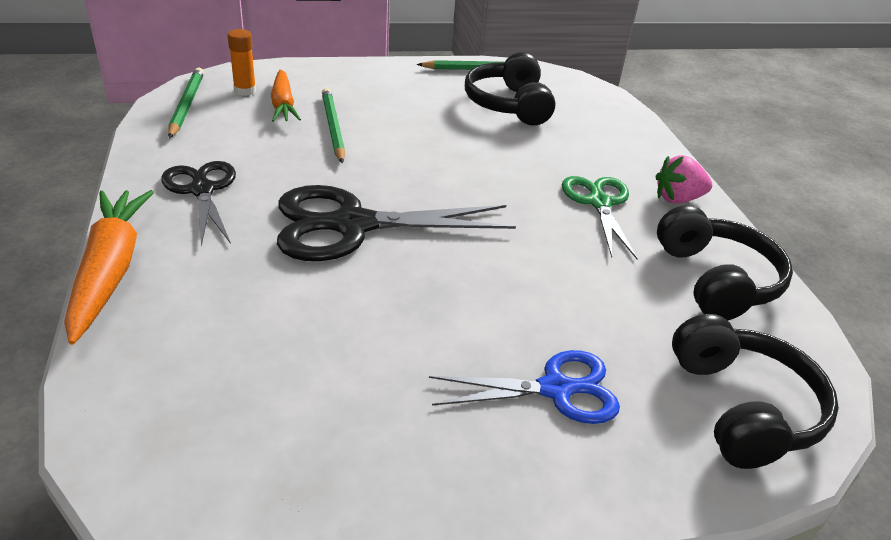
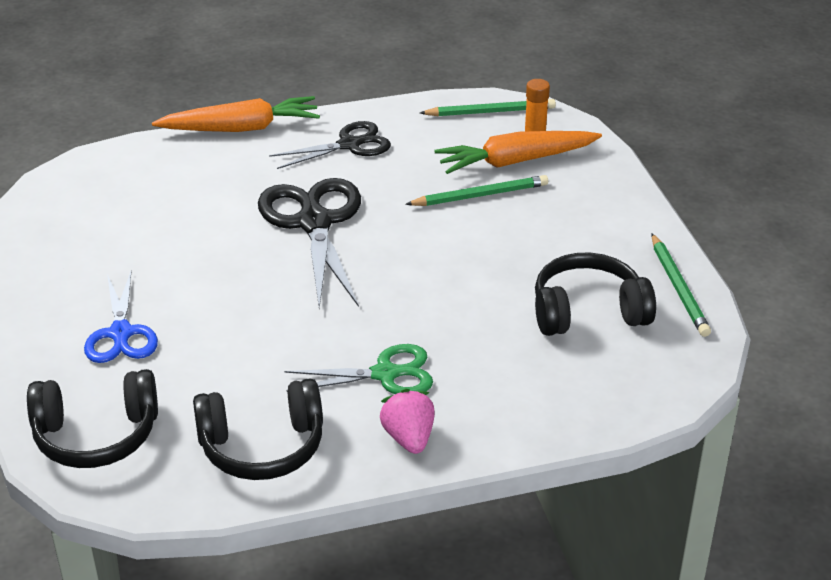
camera: 90 degrees right, 0 degrees up
(283, 104) = (515, 161): orange carrot -> orange carrot, size x1.50

